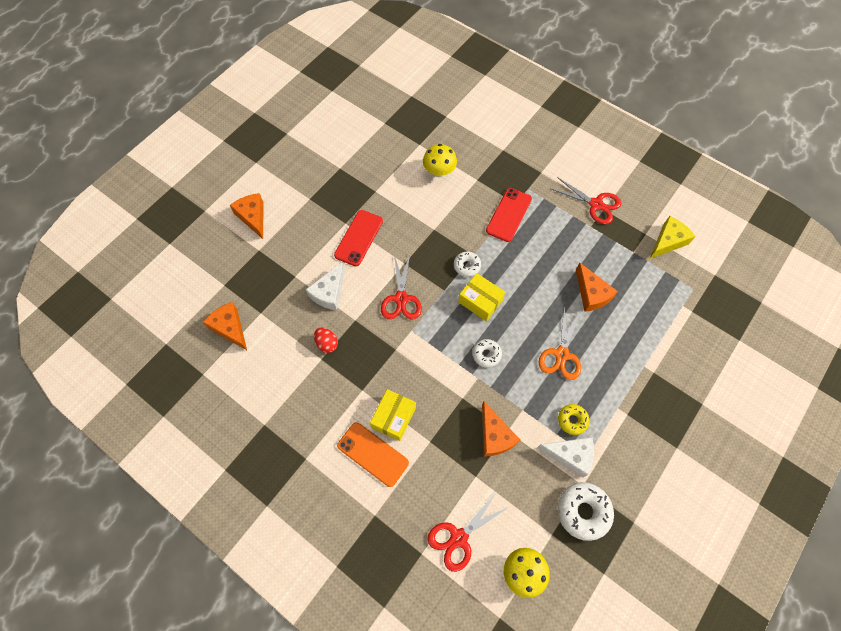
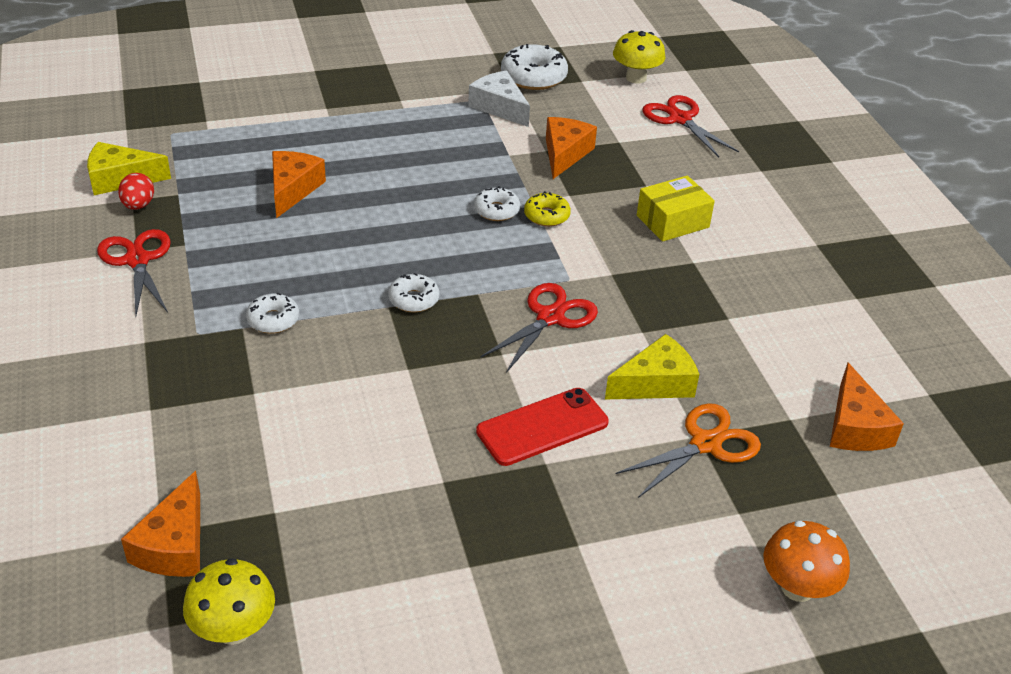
camera: 145 degrees left, 25 degrees down
(221, 232) = (797, 587): none -> orange mushroom
(253, 217) = (716, 578): orange cheese -> orange cheese (175, 545)
(327, 343) = (706, 328): red egg -> red egg (138, 205)
(329, 292) = (655, 383): white cheese -> yellow cheese
(373, 454) = (725, 208): orange phone -> none
(439, 171) = (298, 443): yellow mushroom -> yellow mushroom (234, 629)
(458, 538) = (680, 119): red scissors -> red scissors turned 120 degrees counterclockwise
(480, 301) = (442, 257): yellow box -> none
(509, 215) = (273, 320): red phone -> white donut
(561, 354) = (406, 166): orange scissors -> orange scissors (705, 444)
(572, 420) = (464, 123): yellow donut -> yellow donut (546, 216)

